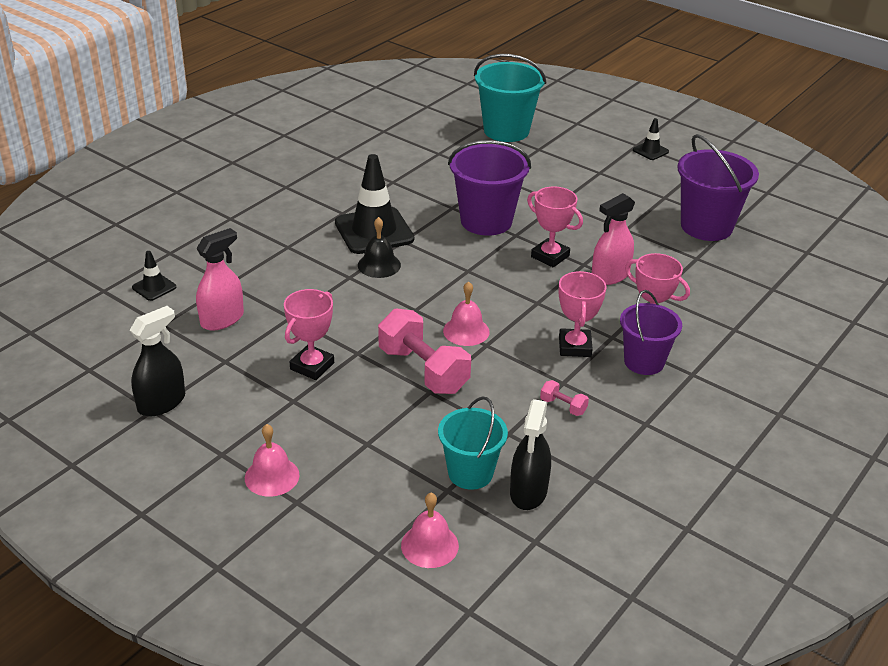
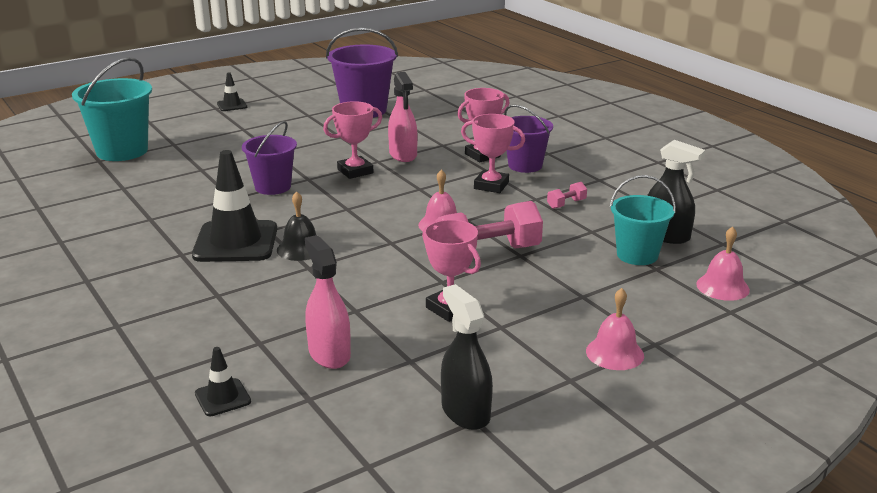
camera: 70 degrees left, 10 degrees down
(486, 221) = (273, 187): purple bucket -> purple bucket, size x0.66

